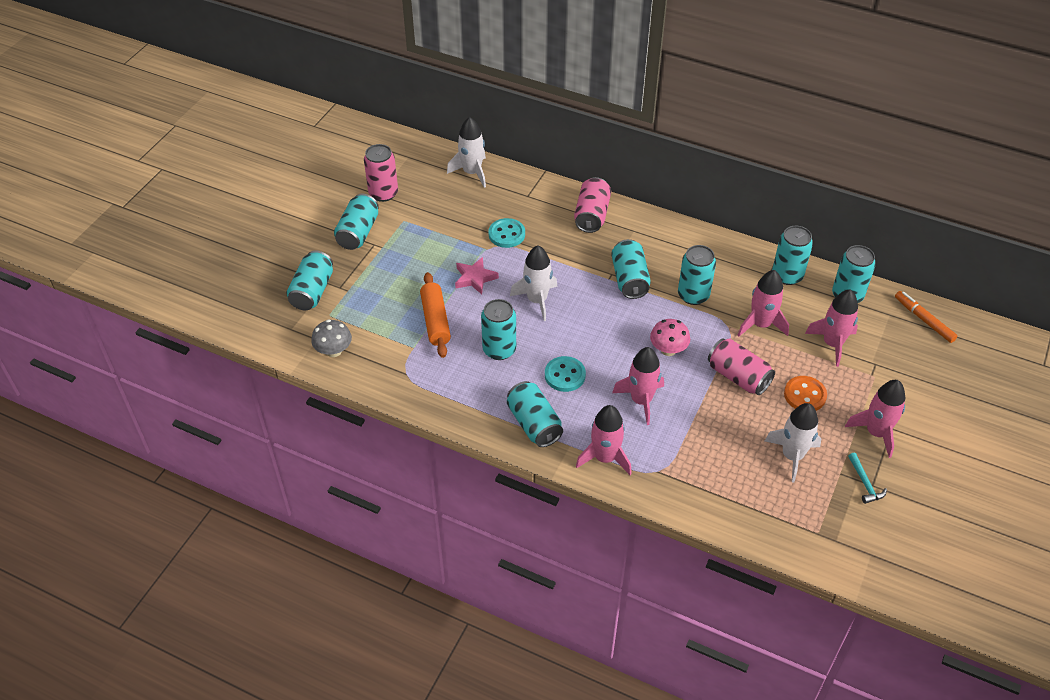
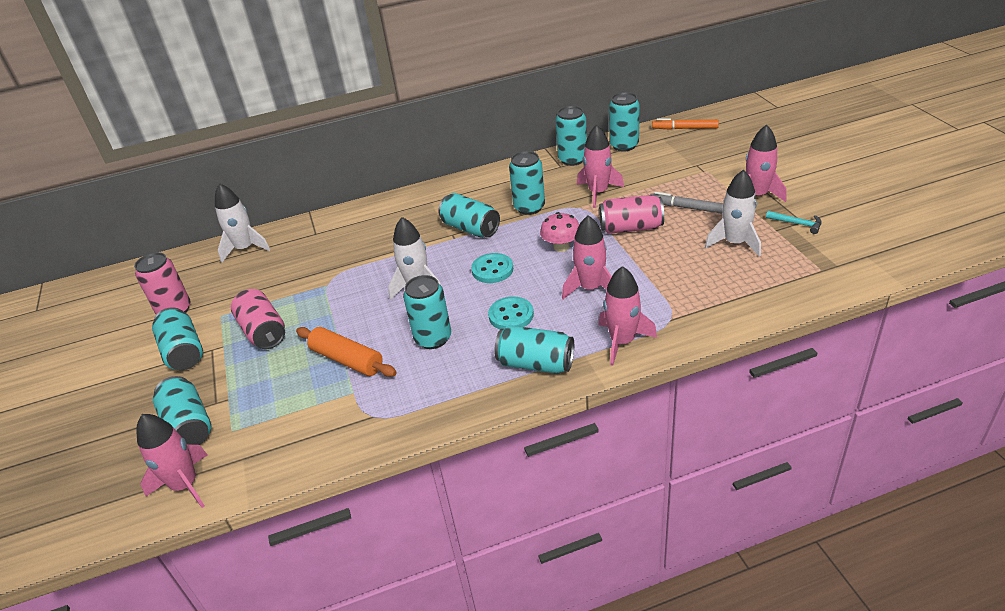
camera: 40 degrees left, 10 degrees down
(334, 351) = (274, 454): grey mushroom -> none
(475, 278) = (343, 309): pink star -> none
(506, 234) = (331, 265): turquoise button -> turquoise button (492, 270)
(591, 215) = (385, 213): pink can -> pink can (263, 331)
(805, 395) = (686, 207): orange button -> grey marker
(832, 344) = (656, 172): pink rocket -> pink rocket (185, 485)

